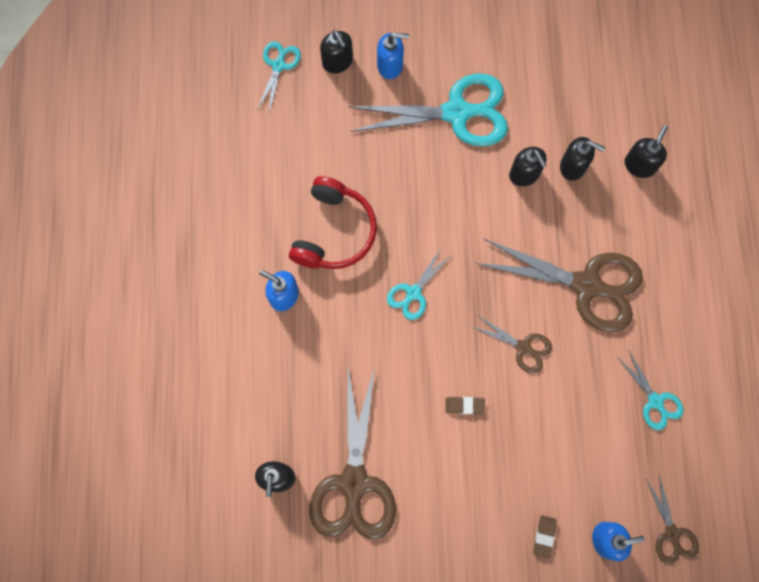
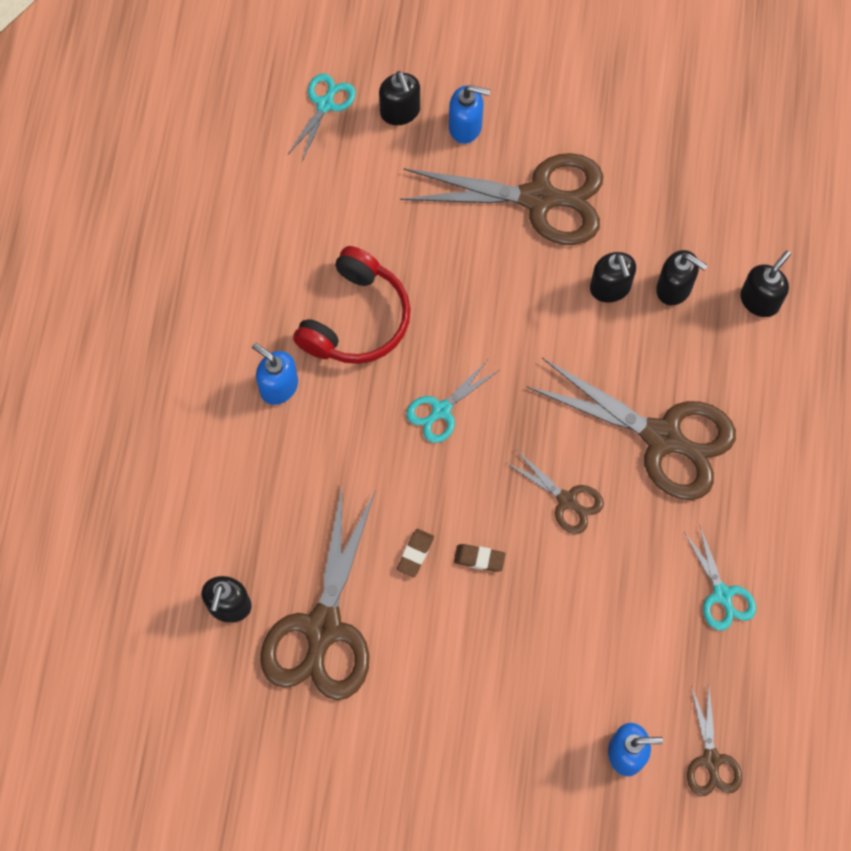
camera: 10 degrees right, 5 degrees down
(457, 113) = (539, 198): turquoise scissors -> brown scissors
(544, 536) = (548, 735): brown eraser -> brown eraser (415, 554)

